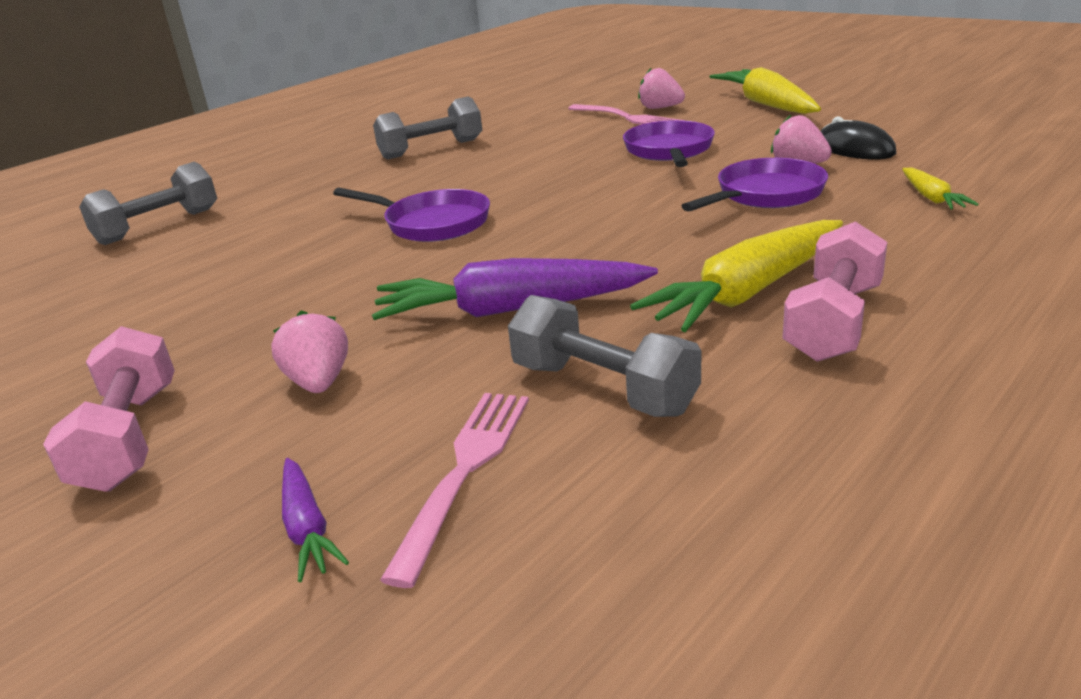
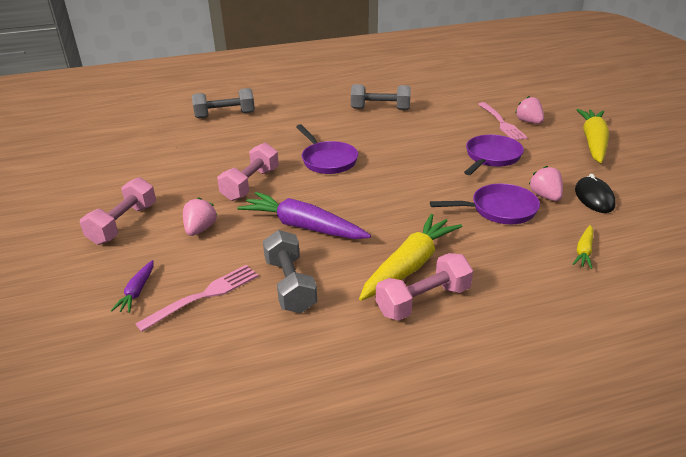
camera: 30 degrees right, 5 degrees up
(335, 292) = (250, 184): none -> pink dumbbell
(748, 292) = (409, 266): yellow carrot -> yellow carrot turned 135 degrees clockwise

